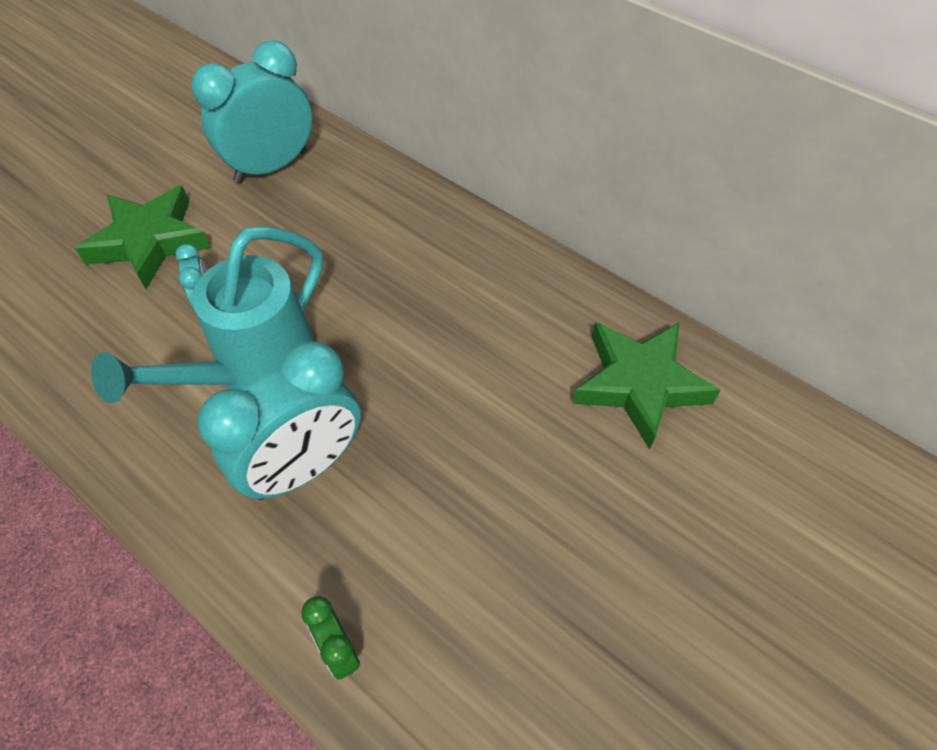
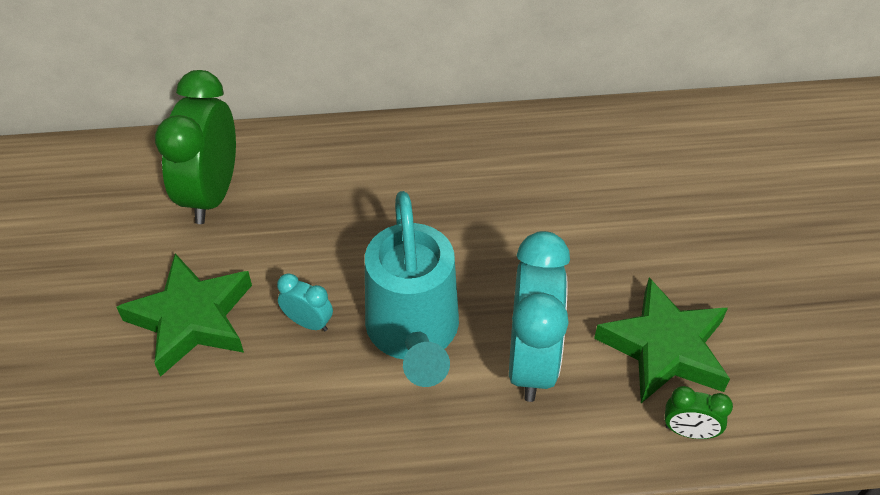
camera: 45 degrees left, 5 degrees down
(271, 167) = (211, 194): turquoise clock -> green clock
(639, 384) = (652, 153): green star -> green star (665, 348)

